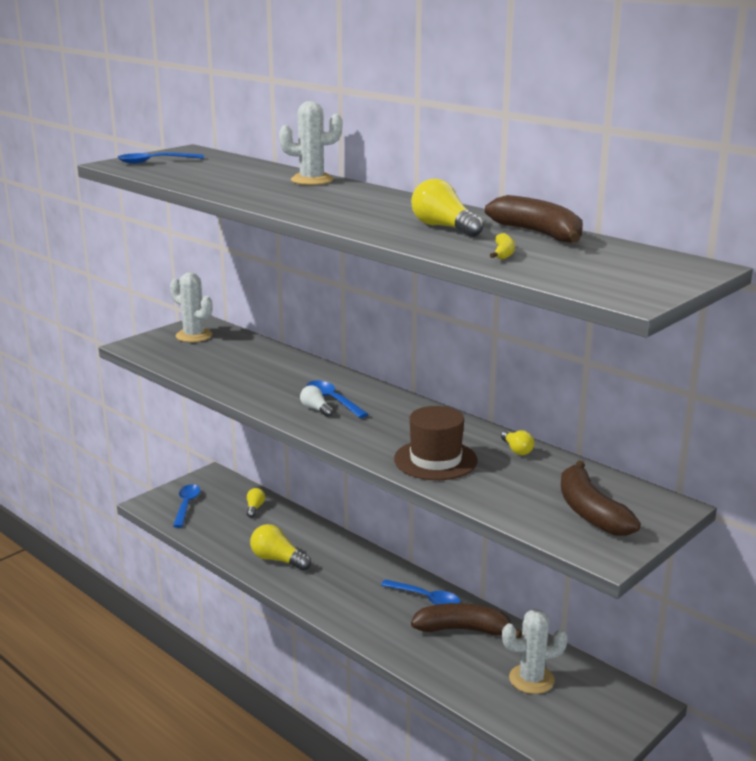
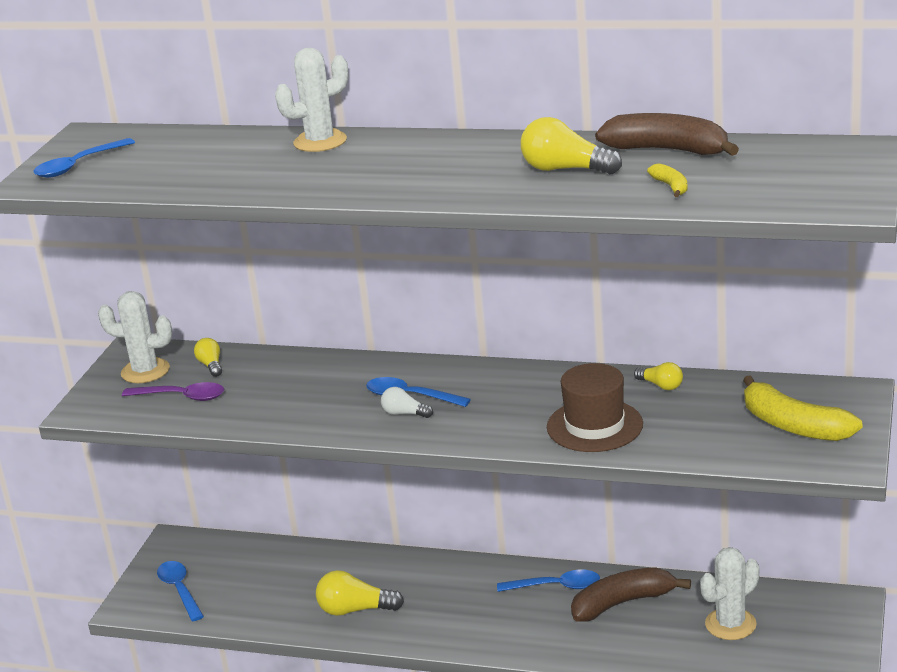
camera: 25 degrees left, 5 degrees up
(195, 356) = (182, 397): none -> purple spoon
(255, 508) = (267, 561): yellow light bulb -> yellow light bulb (211, 365)
(590, 512) = (793, 425): brown banana -> yellow banana

